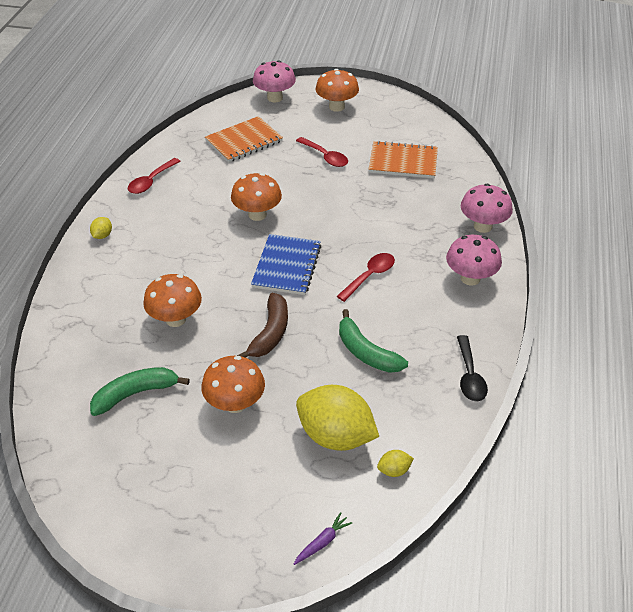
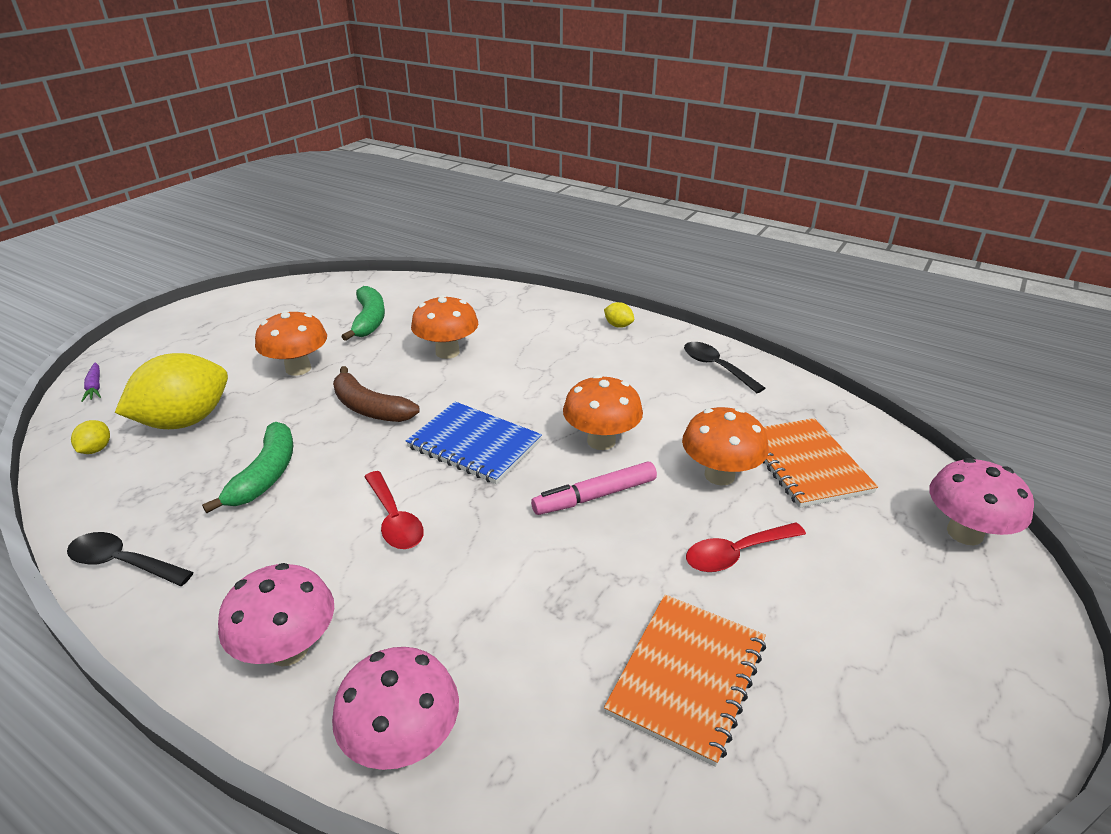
camera: 110 degrees right, 10 degrees down
(151, 181) = (716, 367): red spoon -> black spoon
(308, 207) = (595, 496): none -> pink marker
(336, 107) = (933, 624): orange mushroom -> orange mushroom (719, 475)
(366, 352) = (266, 475): green banana -> green banana turned 120 degrees clockwise

